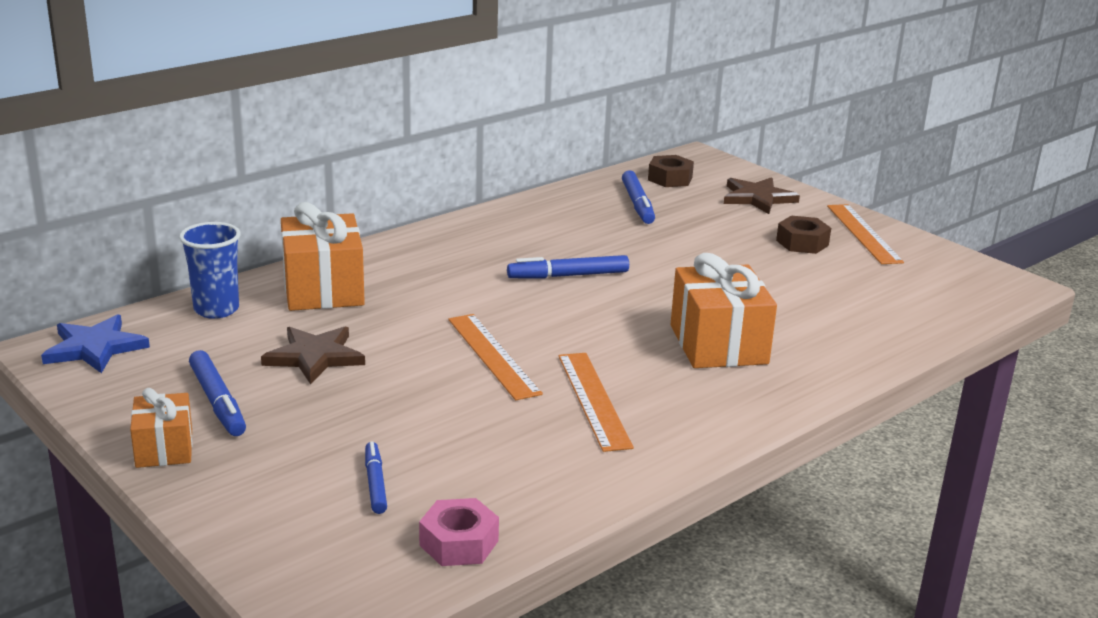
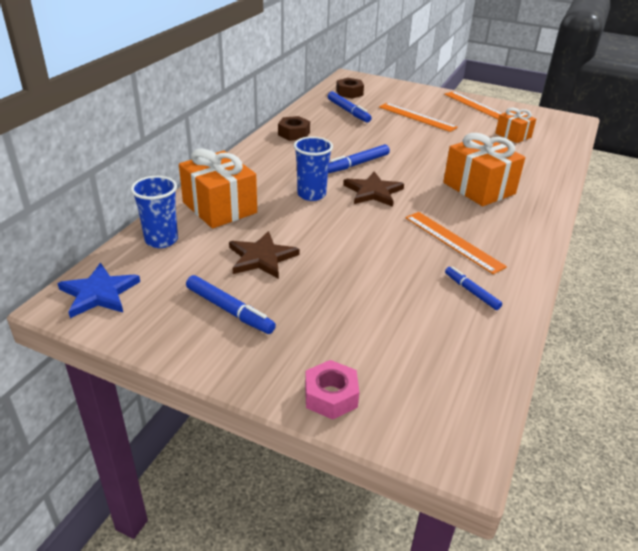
camera: 25 degrees left, 10 degrees up
(164, 448) = (227, 359): orange gift -> orange gift (513, 135)
(375, 483) = (391, 339): blue marker -> blue marker (471, 291)
(459, 300) = (311, 194): none -> blue cup
(459, 543) = (482, 365): pink nut -> pink nut (330, 396)
(493, 355) = (368, 227): orange ruler -> orange ruler (417, 117)
(757, 198) = (406, 96): brown star -> brown star (373, 192)
(802, 243) = (454, 118): brown nut -> brown nut (294, 134)

